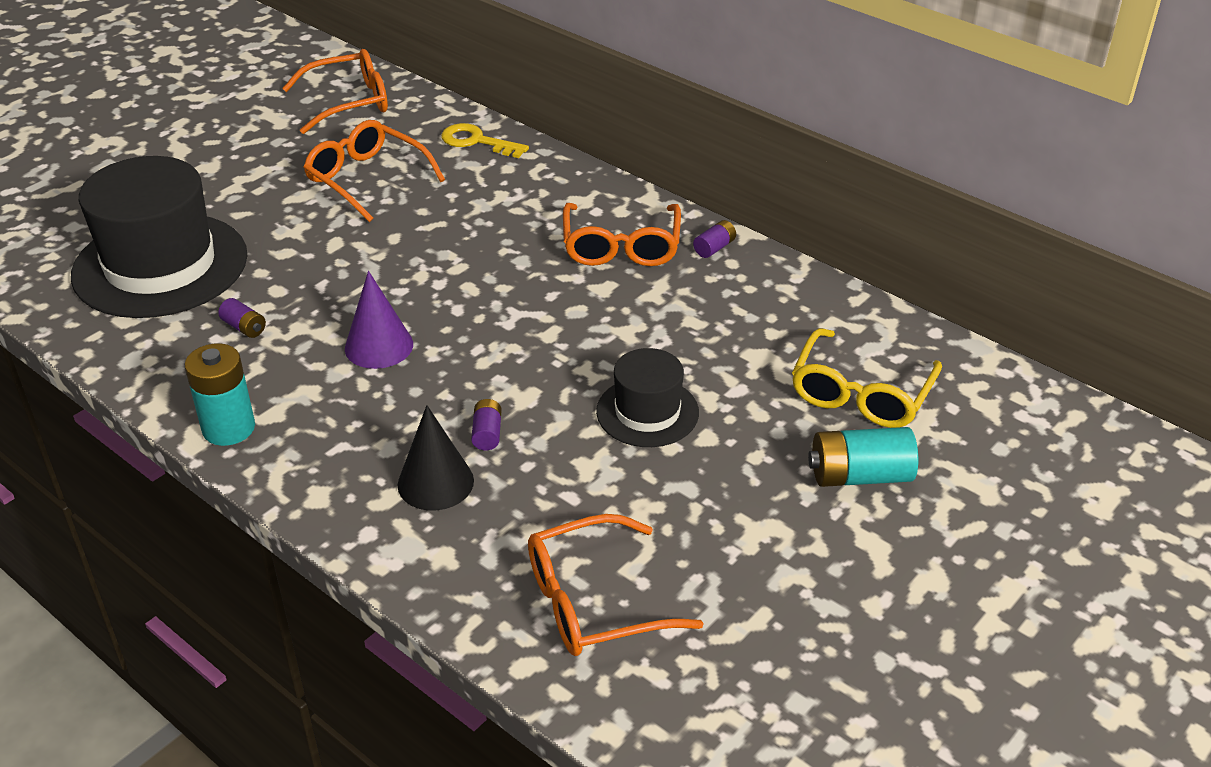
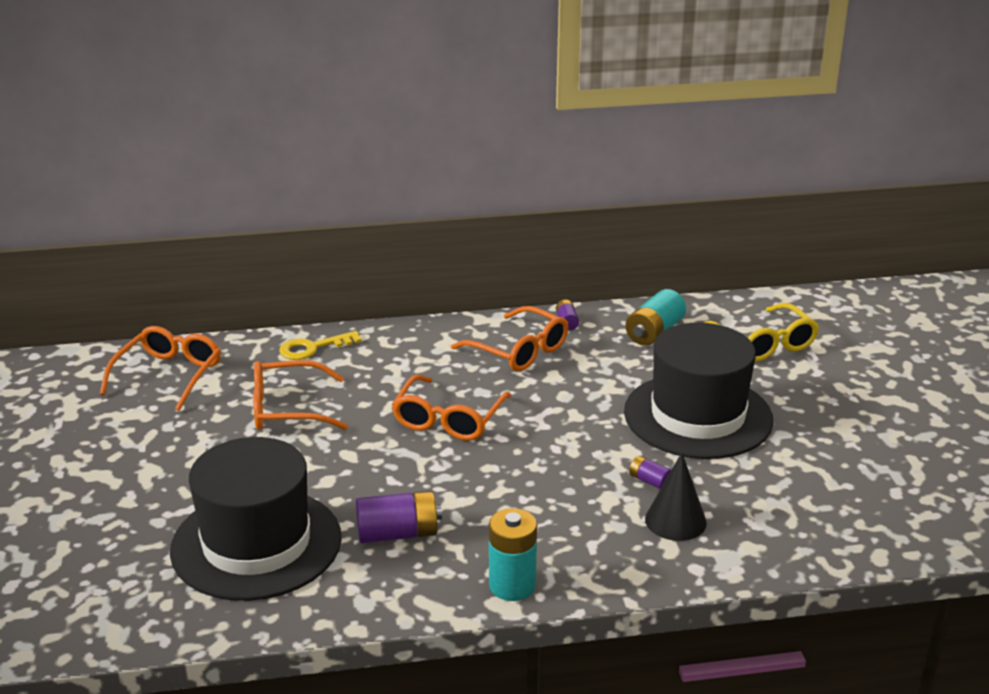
camera: 50 degrees left, 10 degrees down
(244, 327) = (398, 534): purple battery -> purple battery, size x1.92
(379, 346) = (500, 485): purple cone -> none
(594, 602) = (848, 509): orange glasses -> orange glasses (449, 419)
(647, 412) = (698, 416): black hat -> black hat, size x1.89
(860, 476) = (832, 377): turquoise battery -> turquoise battery (654, 332)

